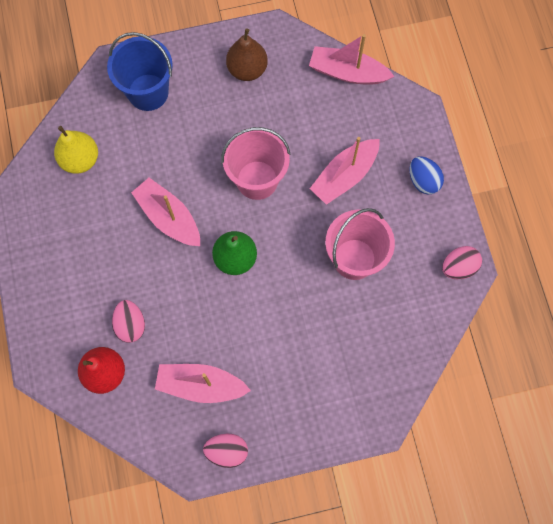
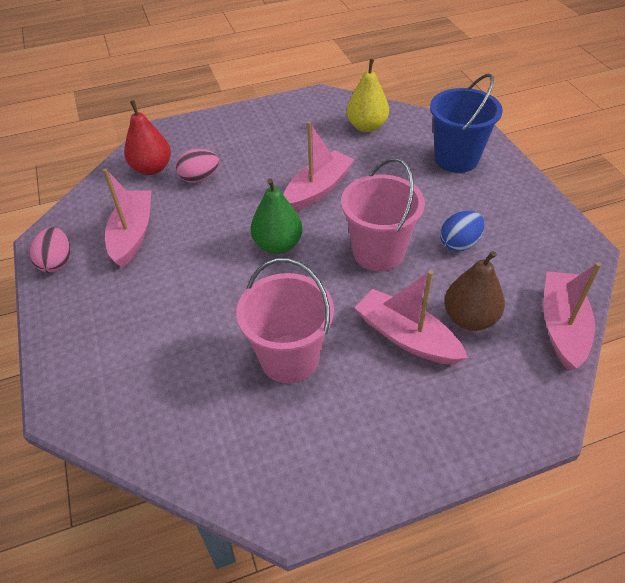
camera: 85 degrees right, 25 degrees down
(247, 69) = (519, 229): brown pear -> brown pear (469, 318)
(423, 181) = (424, 435): blue egg -> blue egg (459, 243)
(458, 267) = (291, 497): pink egg -> none

